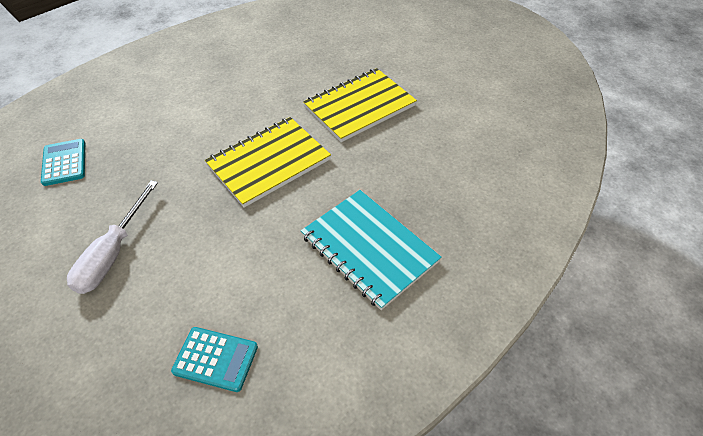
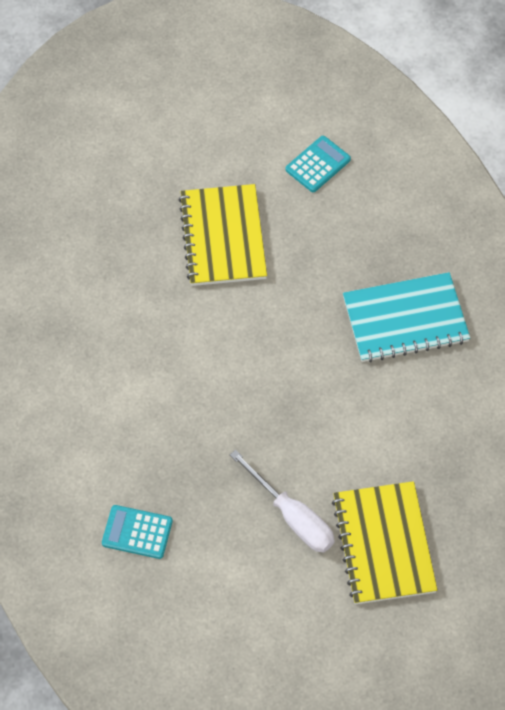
camera: 60 degrees left, 10 degrees up
(215, 359) = (445, 471): turquoise calculator -> turquoise calculator (318, 164)
(269, 163) = (254, 351): yellow notebook -> yellow notebook (383, 544)

